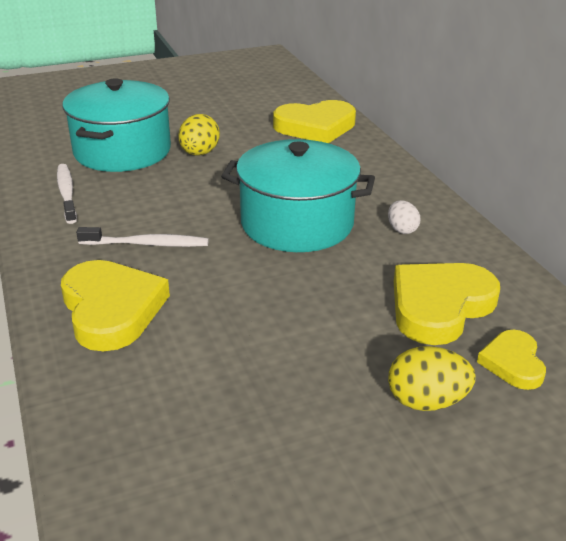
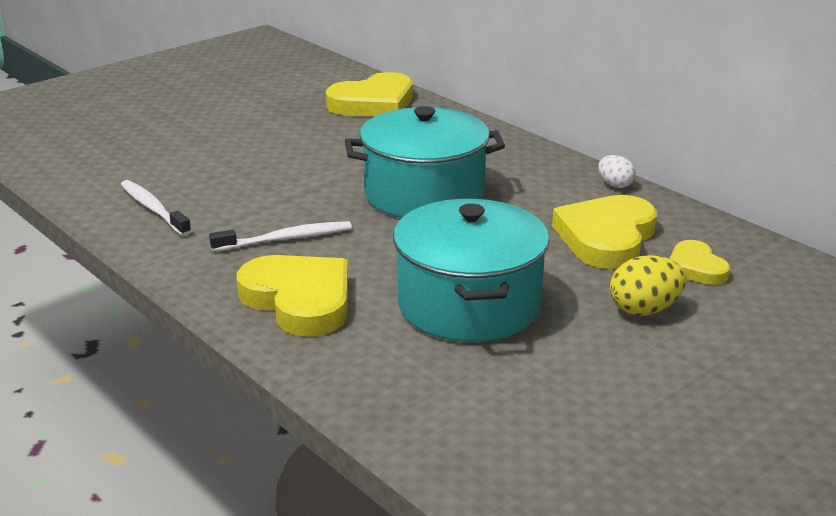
camera: 20 degrees left, 5 degrees down
(122, 151) = (179, 158): turquoise pot -> turquoise pot (469, 305)
(199, 153) = (269, 147): yellow egg -> none
(402, 229) = (529, 182): white egg -> white egg (615, 185)

